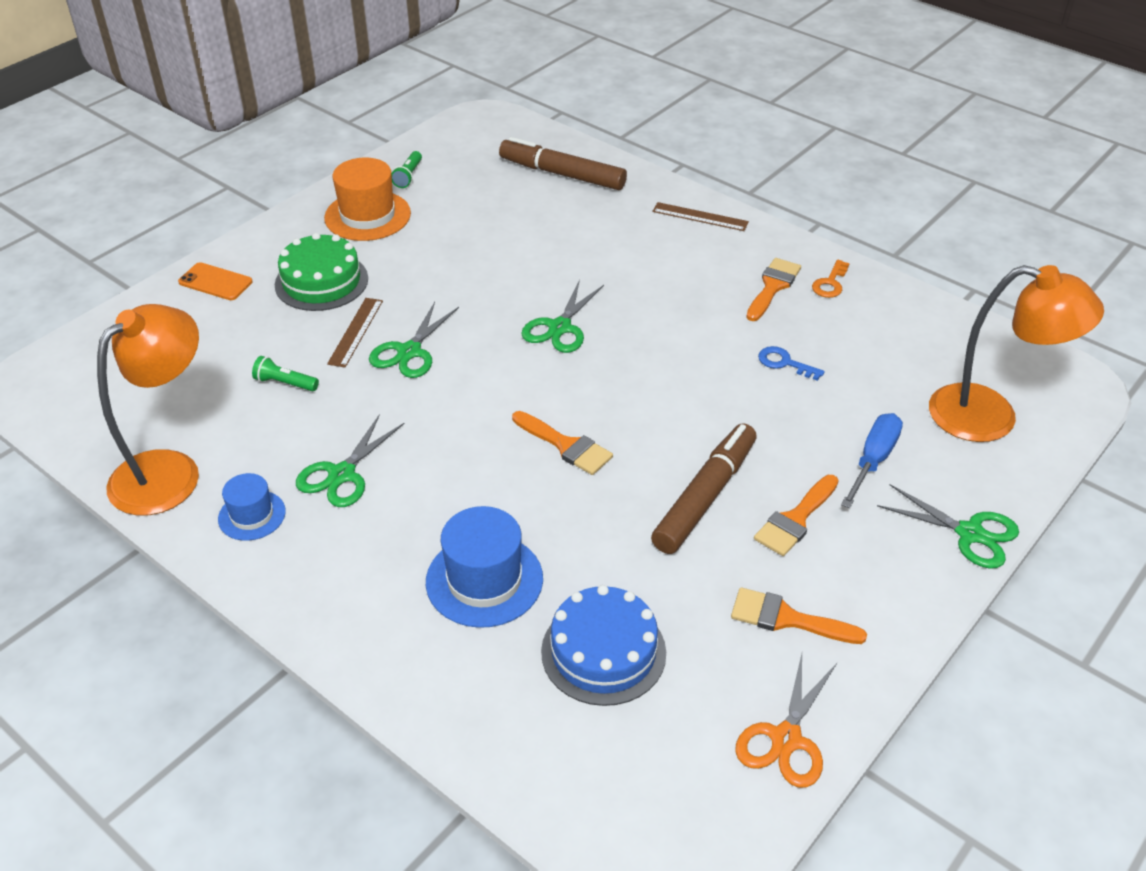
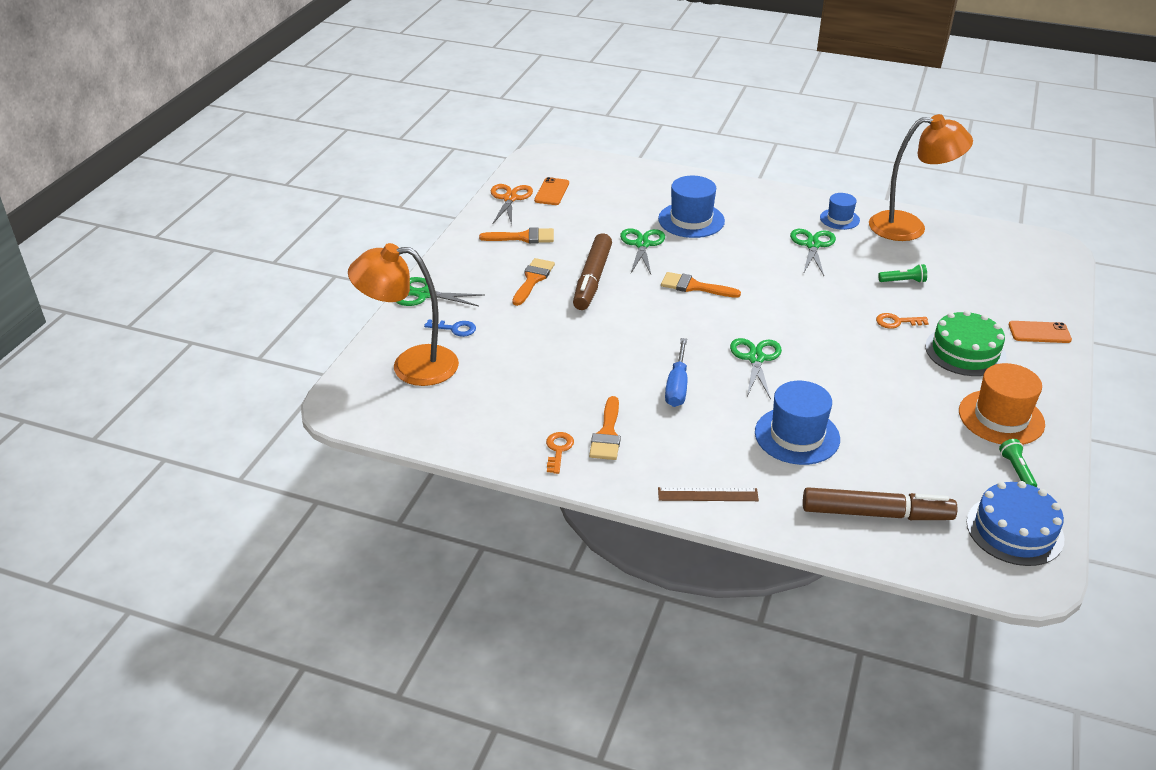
camera: 160 degrees right, 5 degrees down
(169, 471) = (909, 227): orange lamp -> orange lamp turned 105 degrees counterclockwise
(356, 332) = (897, 322): brown ruler -> orange key
(409, 352) = (846, 317): green scissors -> green scissors (642, 244)
(579, 244) = (797, 436): none -> blue hat
(603, 652) = (611, 208): blue cake -> blue cake (1014, 530)
(697, 736) = (552, 192): none -> orange phone
(784, 363) = (573, 371): blue key -> blue key (455, 329)
(873, 460) = (492, 321): blue screwdriver -> blue screwdriver (677, 386)

